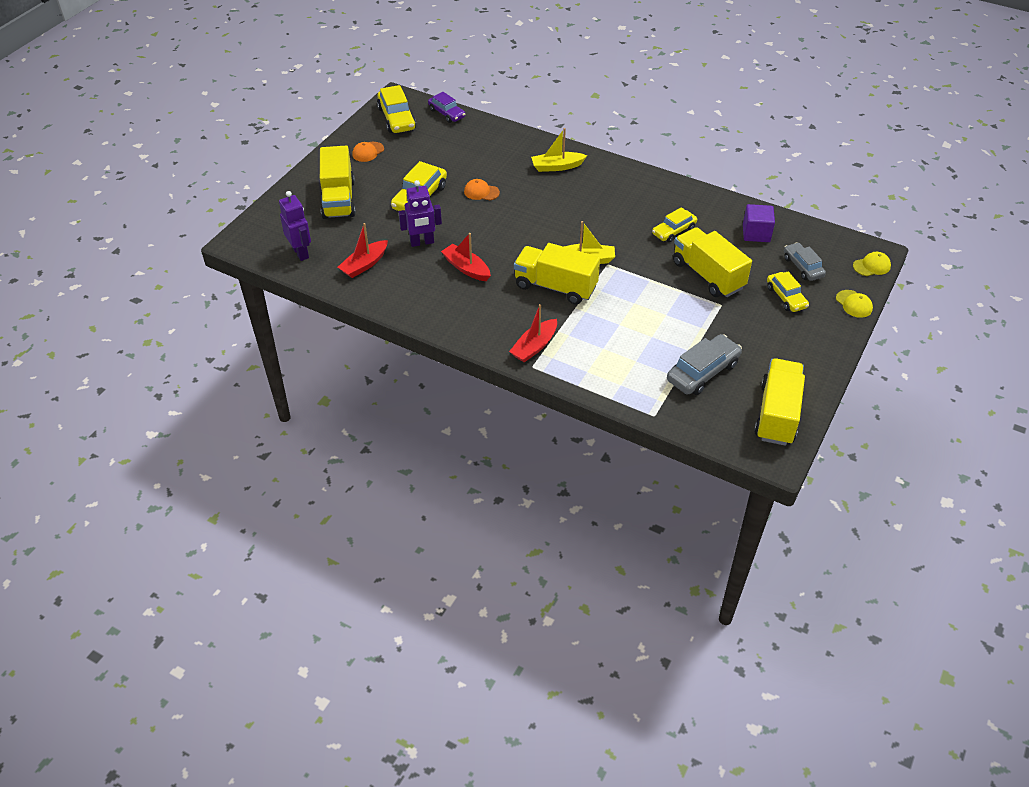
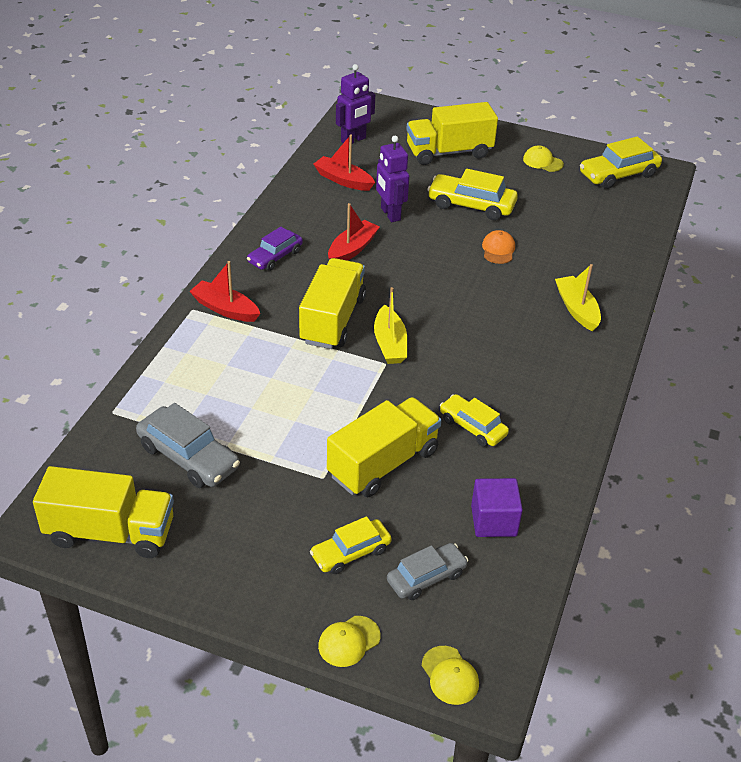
camera: 80 degrees right, 5 degrees down
(368, 152) = (542, 162): orange cap -> yellow cap
(446, 113) = (649, 210): purple car -> purple car (275, 256)

